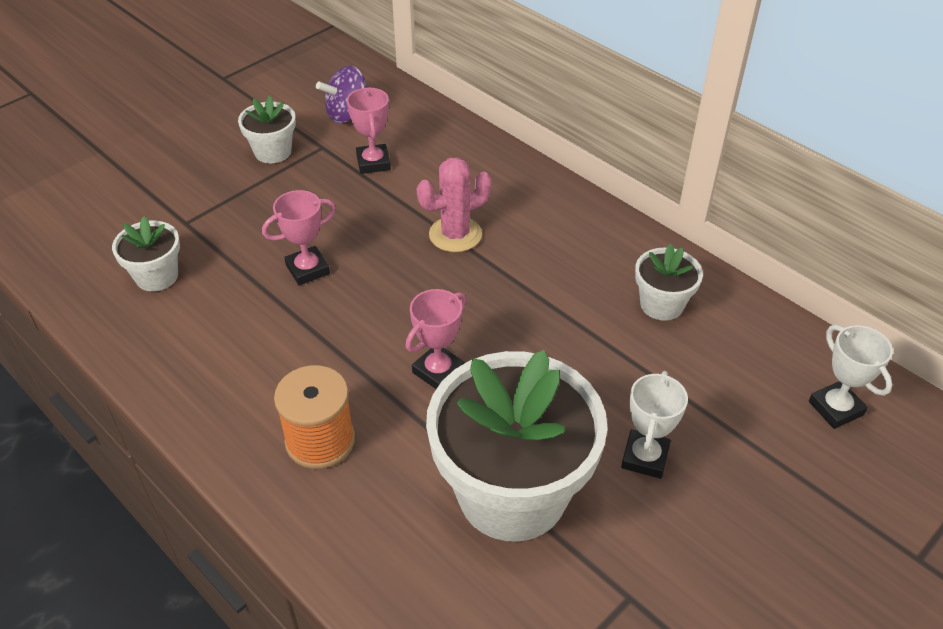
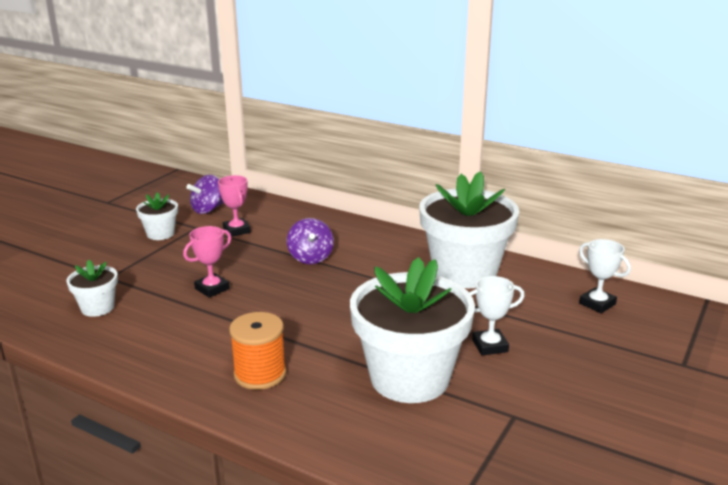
camera: 15 degrees left, 20 degrees down
(438, 371) = (329, 326): pink trophy -> none
(455, 234) = (310, 258): pink cactus -> purple spinning top
(645, 457) = (490, 346): white trophy -> white trophy turned 75 degrees clockwise
(661, 304) = (464, 272): white flower pot -> white flower pot, size x2.15

